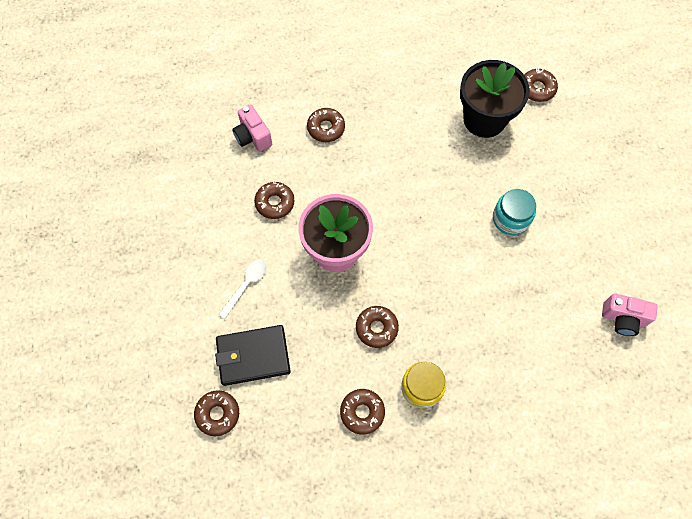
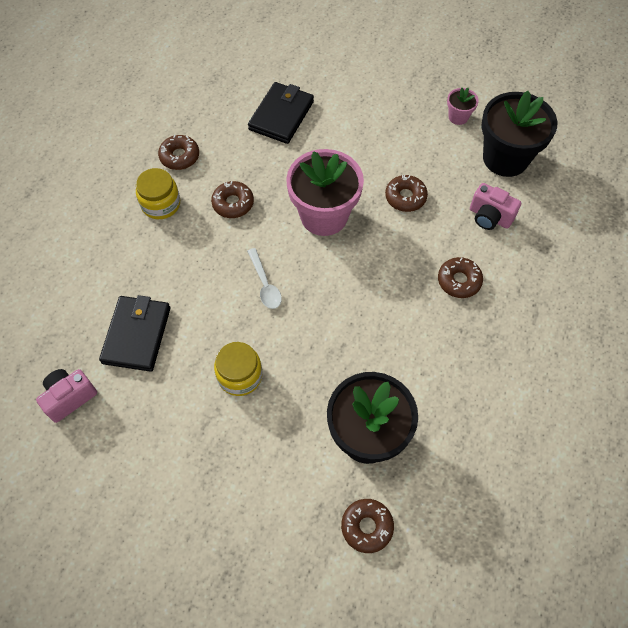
camera: 125 degrees right, 5 degrees down
(159, 210) = (458, 117): none -> pink flower pot
(184, 154) = (505, 158): none -> black flower pot
(217, 414) = (257, 76): brown donut -> none
(246, 285) = (343, 140): white spoon -> white spoon (265, 284)
(253, 137) = (489, 217): pink camera -> pink camera turned 150 degrees counterclockwise
(510, 219) = (240, 376): turquoise jar -> yellow jar
(542, 311) = (137, 335): none -> black wallet

